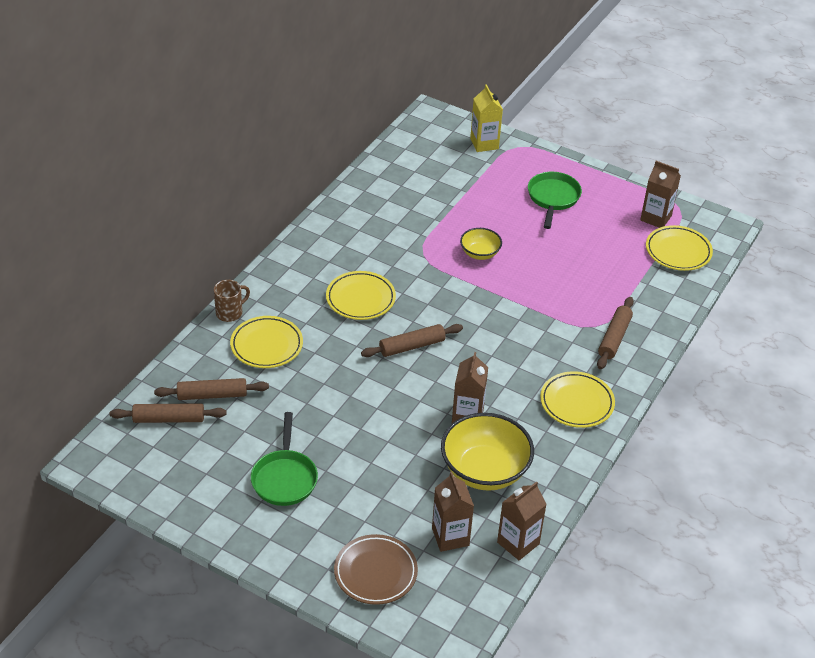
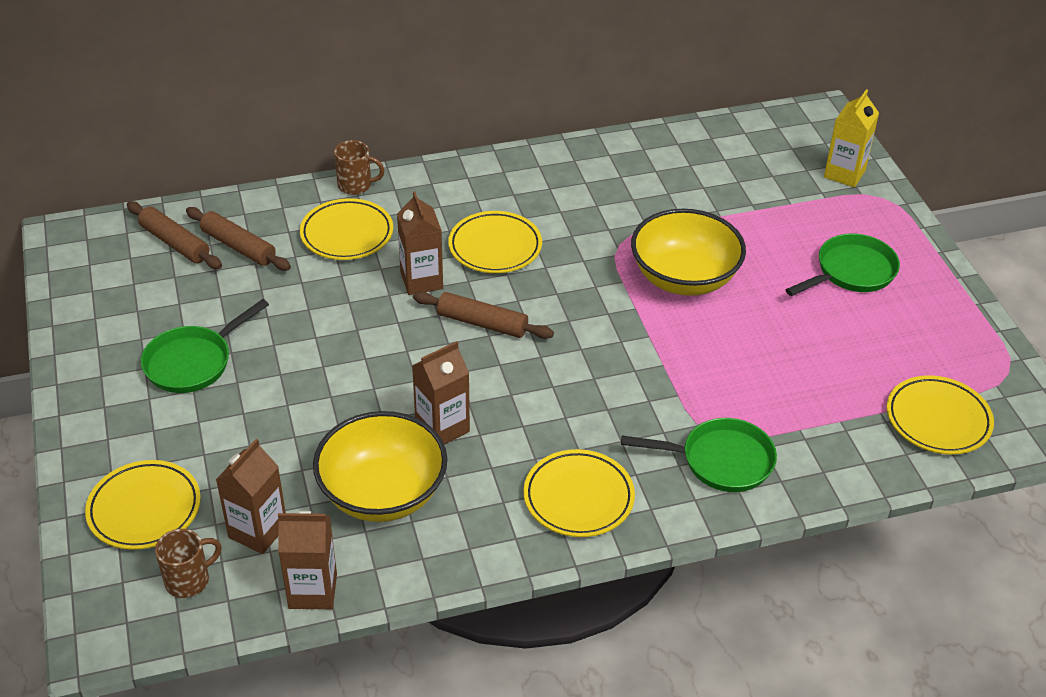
camera: 45 degrees right, 0 degrees up
(375, 572) = (144, 509): brown plate -> yellow plate
(451, 587) = (189, 580): none -> brown mug
(480, 253) = (684, 278): yellow bowl -> yellow bowl, size x1.89
(614, 338) = (720, 461): brown rolling pin -> green pan
(656, 218) = (959, 366): brown carton -> brown carton (421, 280)

